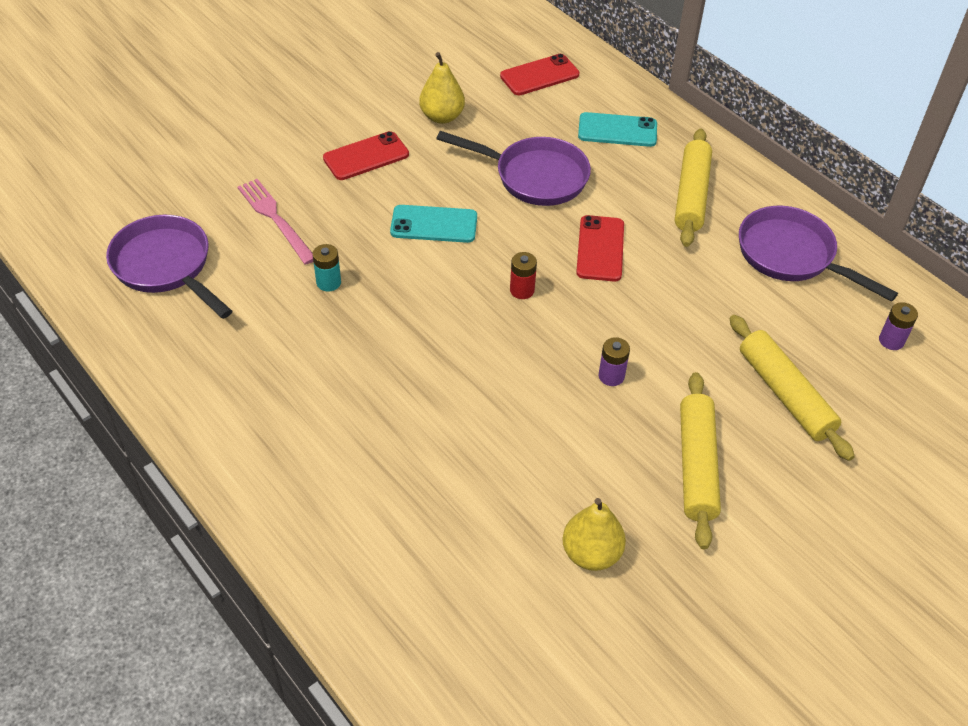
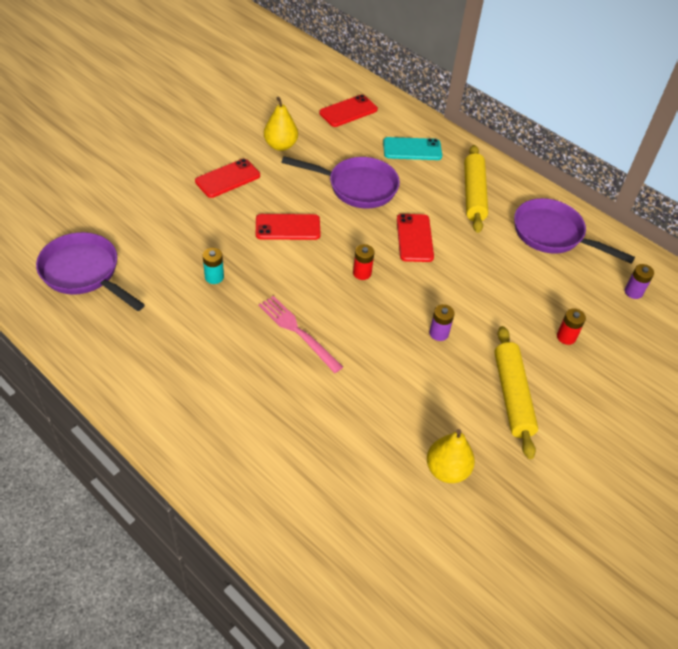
camera: 10 degrees left, 0 degrees up
(275, 218) = (165, 230): pink fork -> pink fork (298, 332)
(434, 224) = (287, 227): turquoise phone -> red phone
(785, 394) = (566, 337): yellow rolling pin -> red battery

